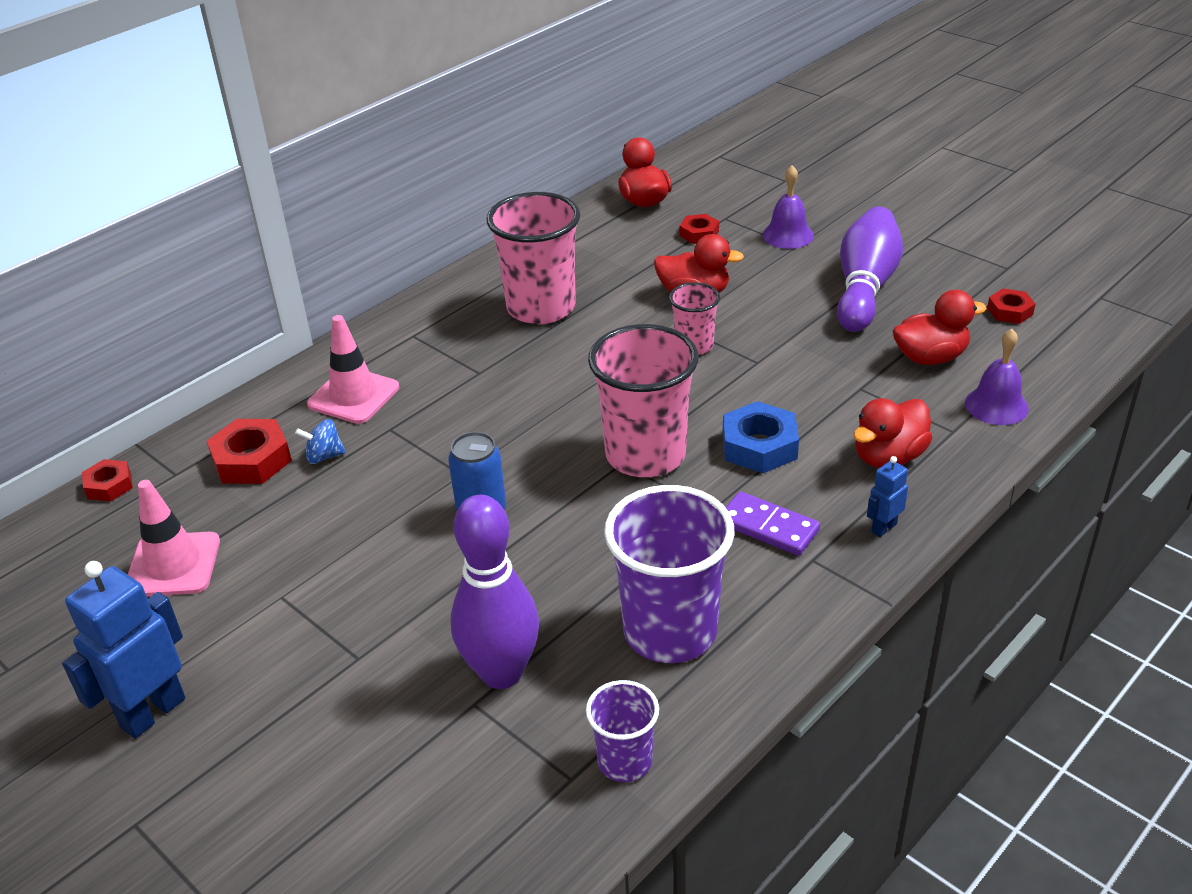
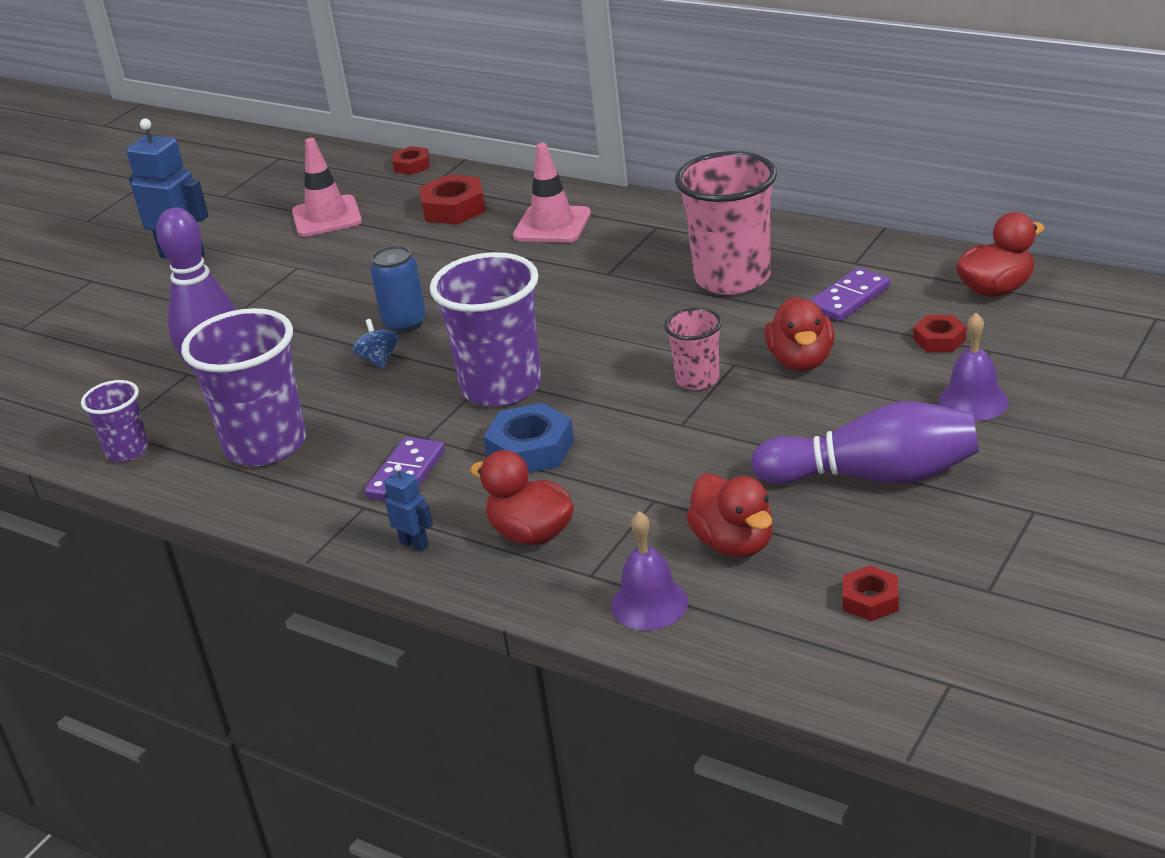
camera: 80 degrees right, 5 degrees down
(324, 456) = (465, 236): blue spinning top -> blue spinning top (379, 359)
(614, 260) = (849, 298): none -> purple domino
(645, 455) = (501, 387): pink cup -> purple cup

